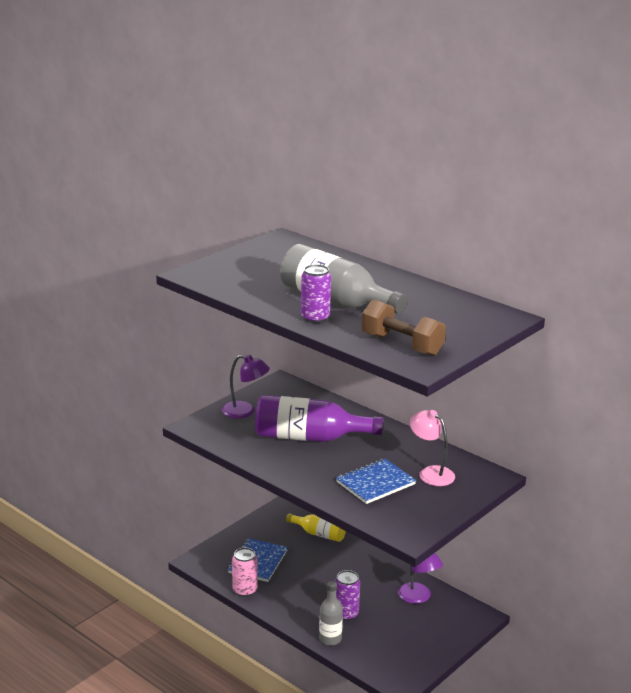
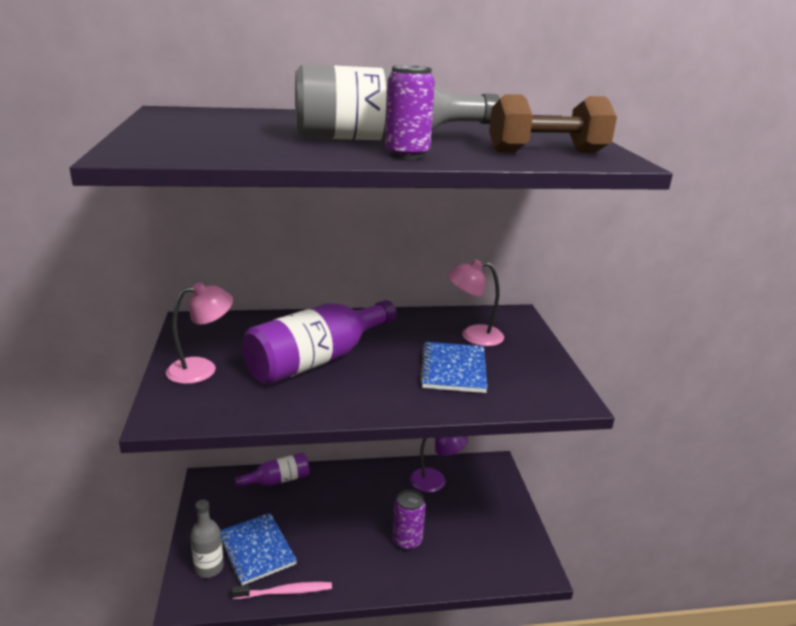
camera: 50 degrees left, 0 degrees up
(245, 412) = (202, 368): purple lamp -> pink lamp
(245, 590) = (285, 592): pink can -> pink toothbrush
(319, 534) = (277, 480): yellow bottle -> purple bottle
(330, 639) = (430, 577): grey bottle -> grey bottle (209, 568)

